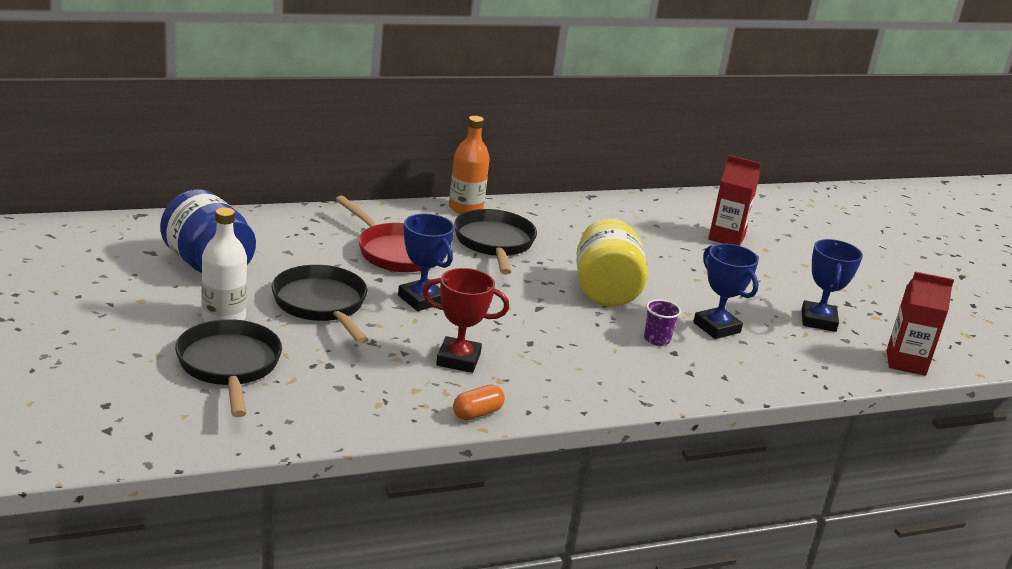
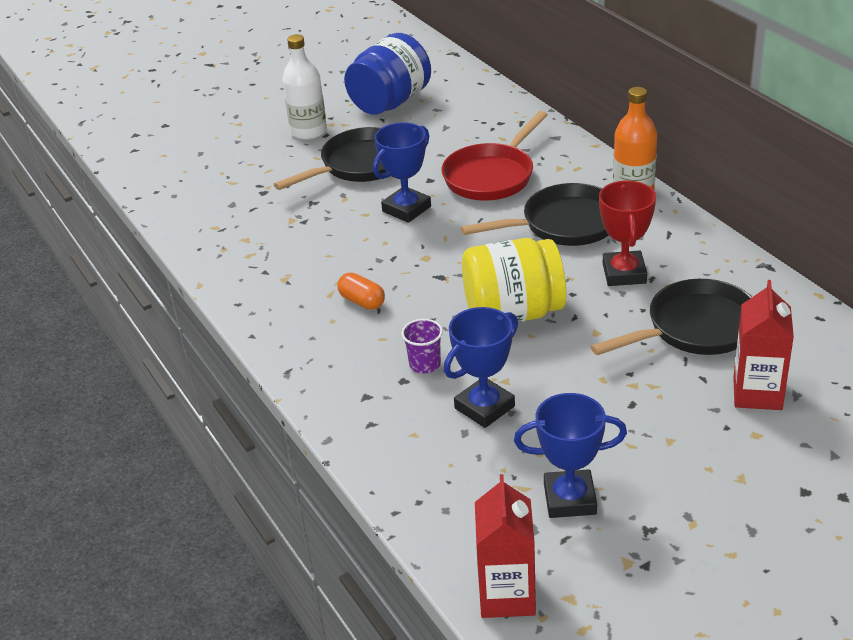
camera: 85 degrees right, 10 degrees up
(229, 366) = (238, 153): black pan -> black pan (695, 329)
(458, 360) = (307, 250): red trophy -> red trophy (624, 273)
(477, 413) = (222, 277): orange capsule -> orange capsule (362, 301)

